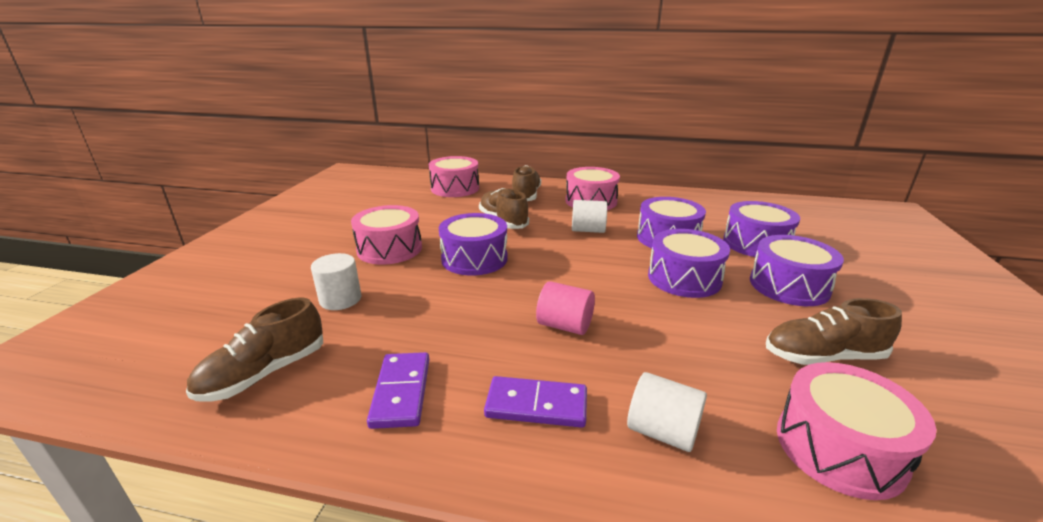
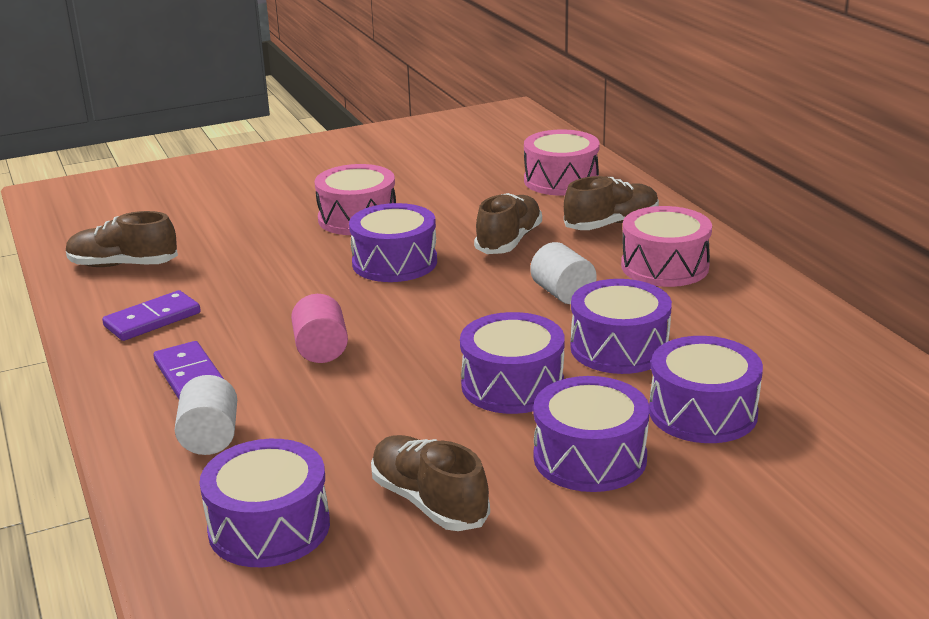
camera: 55 degrees right, 0 degrees up
(340, 299) = (244, 242): white cylinder -> none
(839, 448) = (269, 527): pink drum -> purple drum

